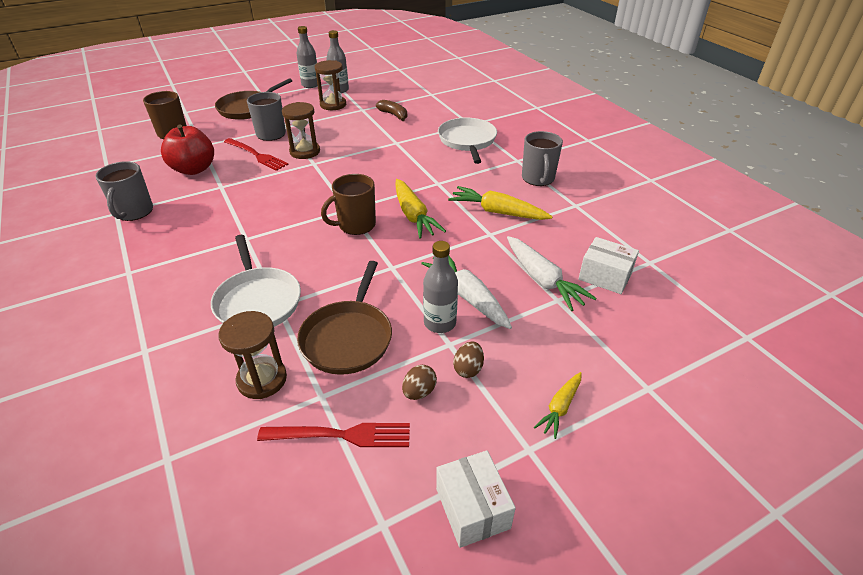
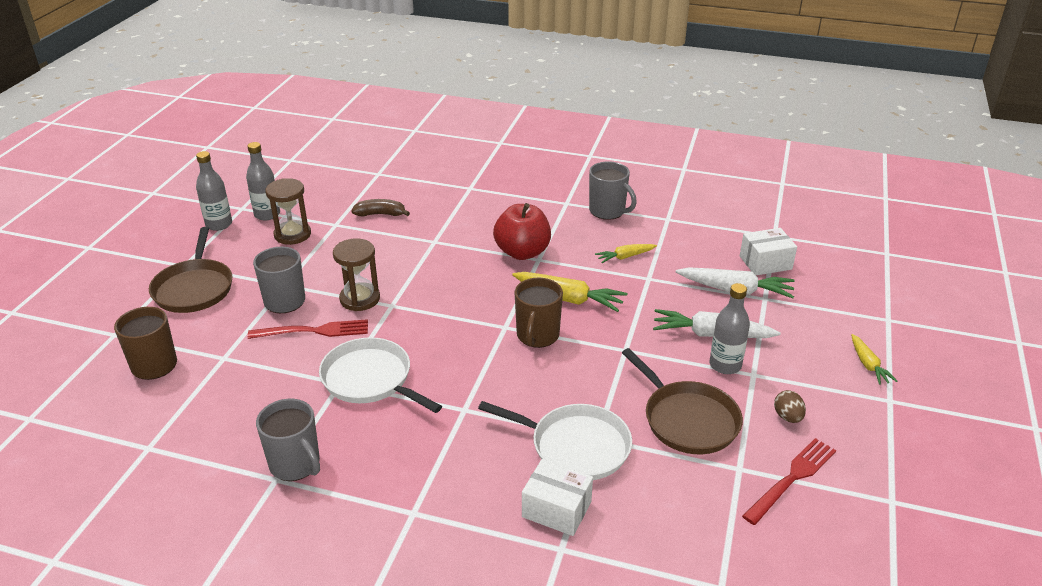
camera: 45 degrees left, 5 degrees down
(194, 169) = (271, 385): red apple -> red apple (522, 252)
(262, 379) = (684, 491): brown hourglass -> none
(467, 141) = (496, 206): white pan -> white pan (370, 379)
(468, 369) = (789, 381): brown egg -> none
(472, 508) = (914, 453): white box -> white box (556, 509)
(498, 212) = (625, 257): yellow carrot -> yellow carrot, size x0.58

